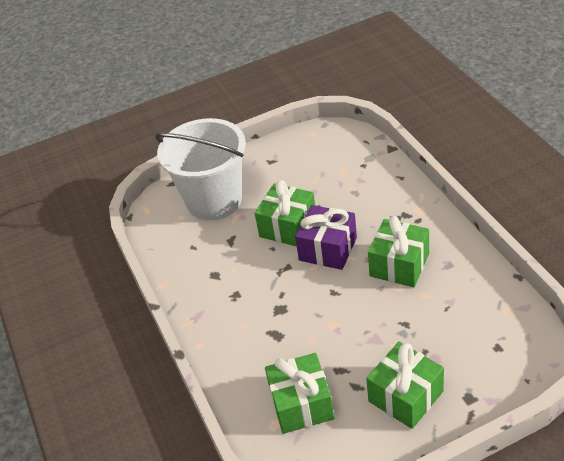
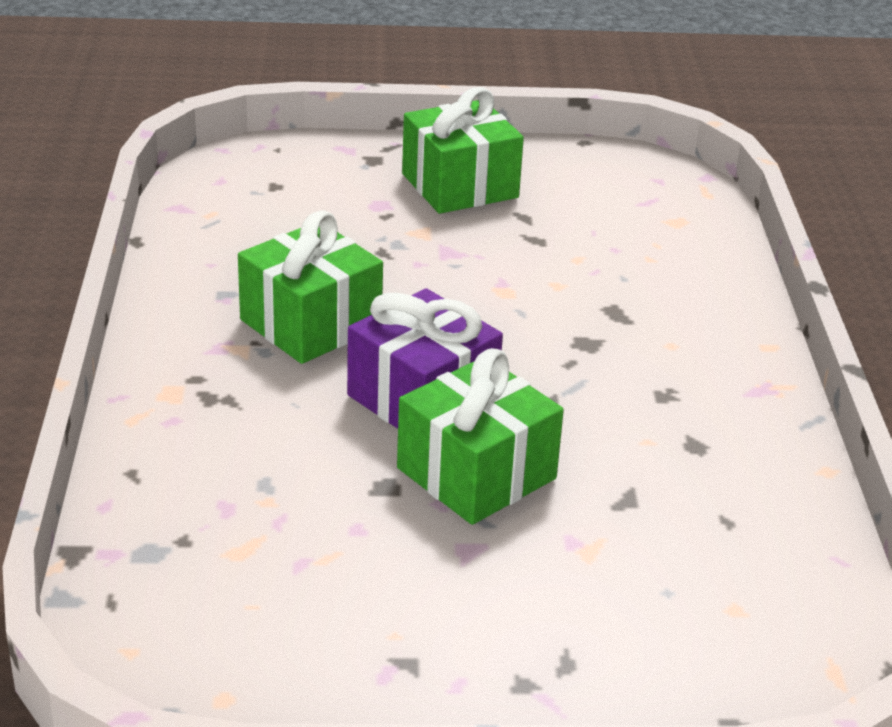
camera: 165 degrees left, 10 degrees down
(214, 200) = (627, 614): white bucket -> none
(301, 404) = (623, 225): green gift -> none

